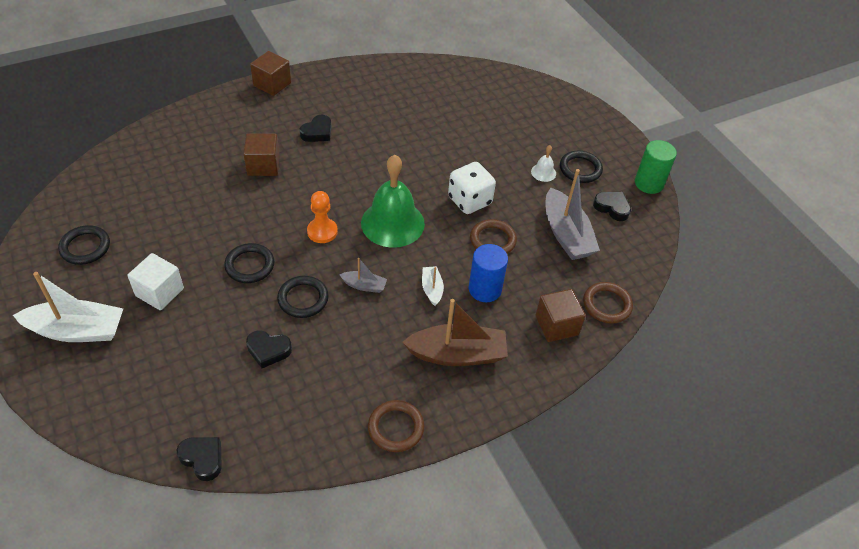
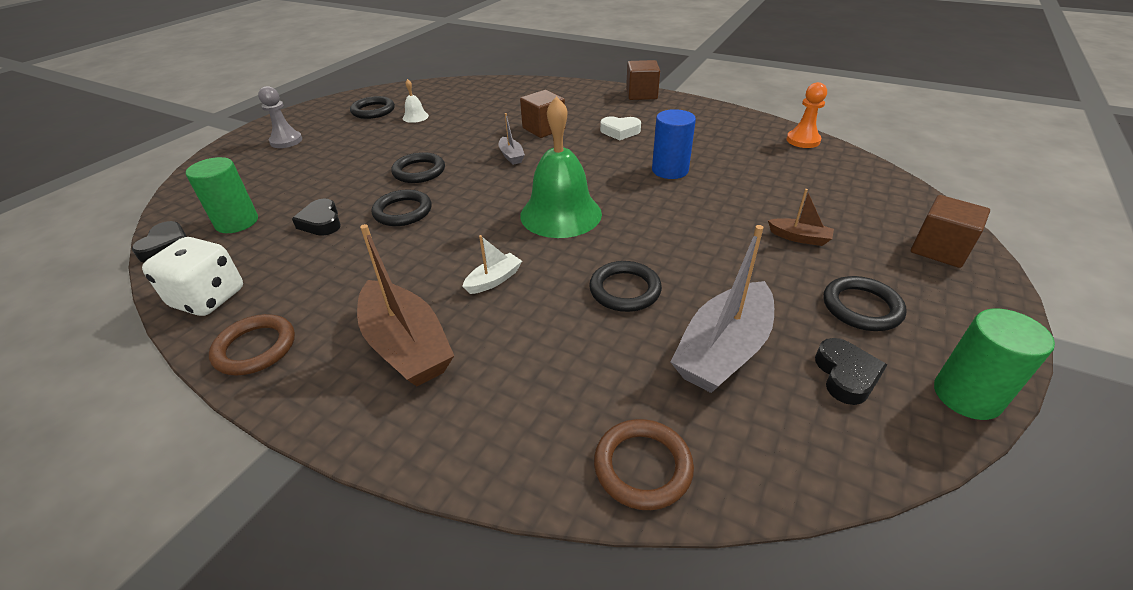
camera: 60 degrees right, 10 degrees down
(77, 330) = (286, 141): white boat -> grey pawn
(159, 292) = (352, 151): white cube -> none
(210, 403) = (237, 222): none -> green cylinder
(317, 132) = (620, 131): black heart -> white heart
(322, 231) = (500, 184): orange pawn -> orange pawn (803, 140)
(364, 286) = (454, 236): grey boat -> grey boat (511, 156)
(469, 201) = (663, 245): white dice -> white dice (209, 298)
(485, 289) = (536, 320): blue cylinder -> blue cylinder (670, 170)
(492, 240) = (625, 290): brown ring -> black ring
(514, 147) = (799, 238): none -> brown boat
(543, 172) = (798, 278): white bell -> white bell (415, 117)
(556, 325) = (540, 422): brown cube -> brown cube (939, 249)

